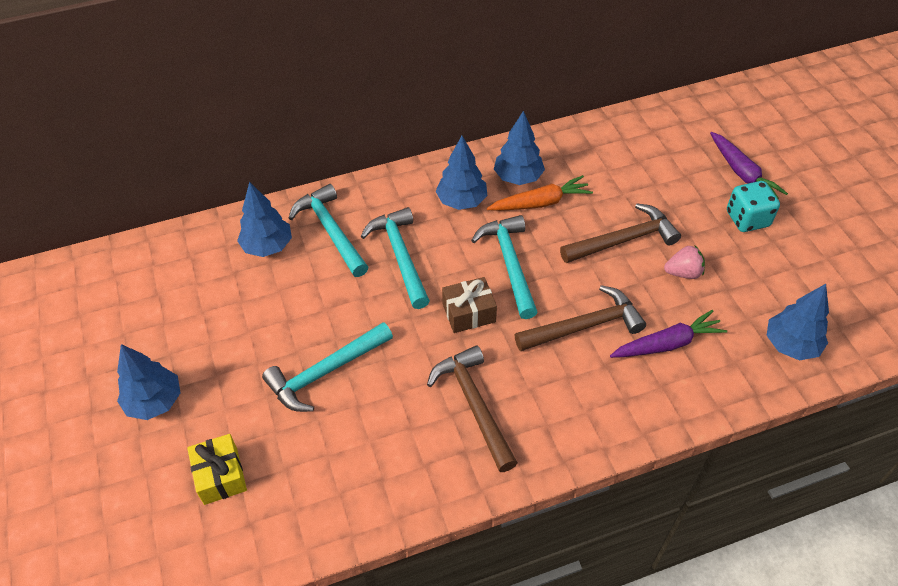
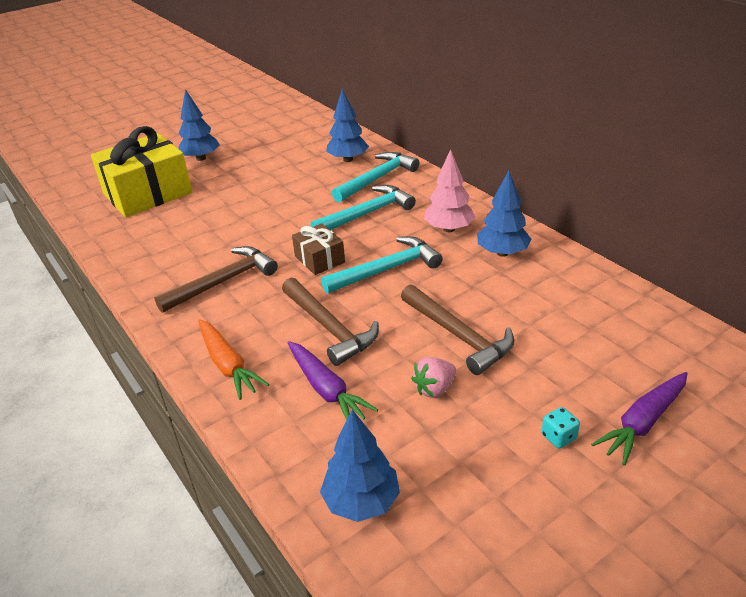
camera: 75 degrees right, 15 degrees down
(221, 475) = (148, 193): yellow gift -> yellow gift, size x2.03
(325, 372) = (239, 209): turquoise hammer -> none
(462, 201) = (449, 229): blue tree -> pink tree
(540, 203) = (477, 272): orange carrot -> orange carrot (228, 365)
(683, 273) = (434, 388): pink strawberry -> pink strawberry turned 75 degrees clockwise
(747, 219) = (558, 437): turquoise dice -> turquoise dice, size x0.55

